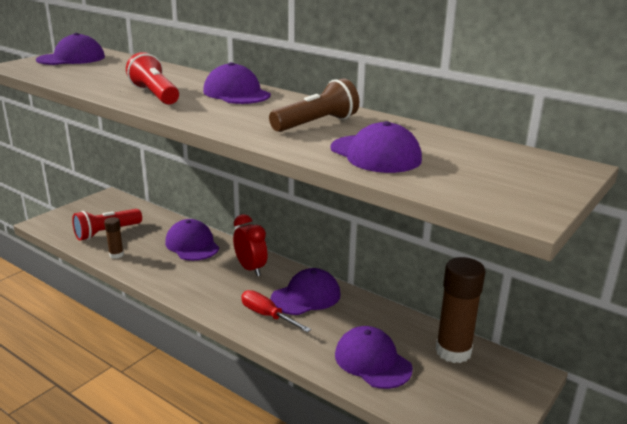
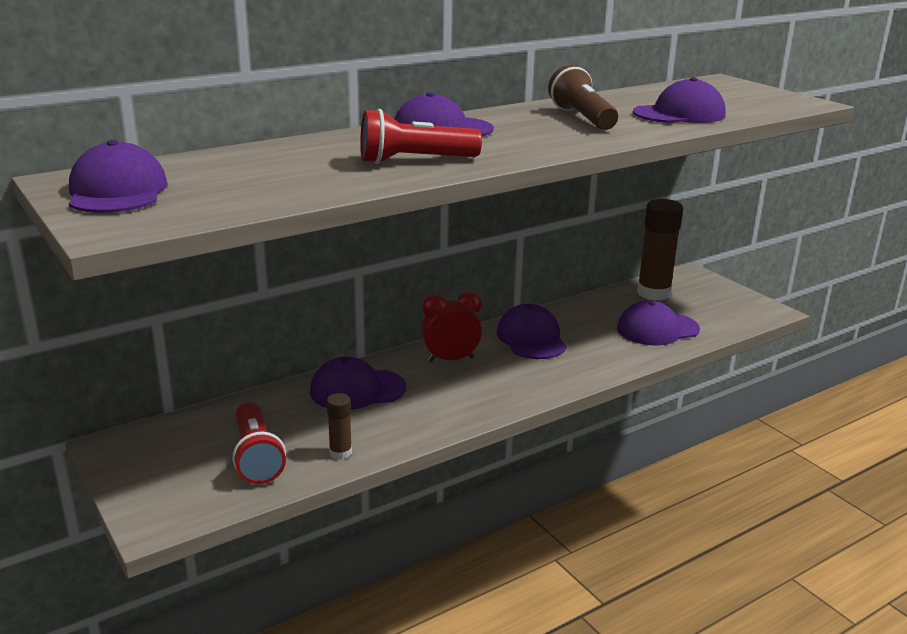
camera: 70 degrees left, 0 degrees up
(267, 315) = (558, 365): red screwdriver -> none

